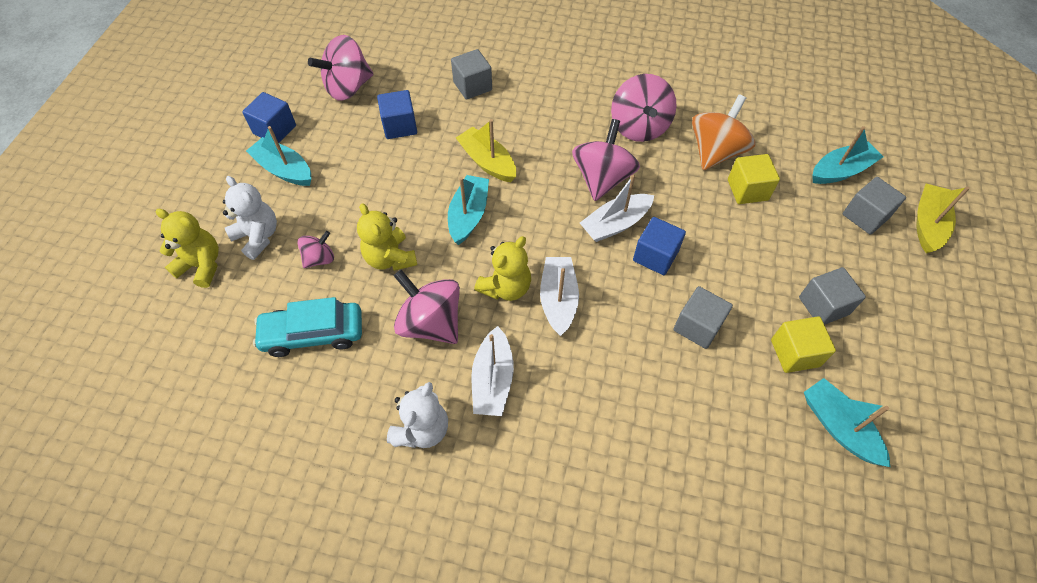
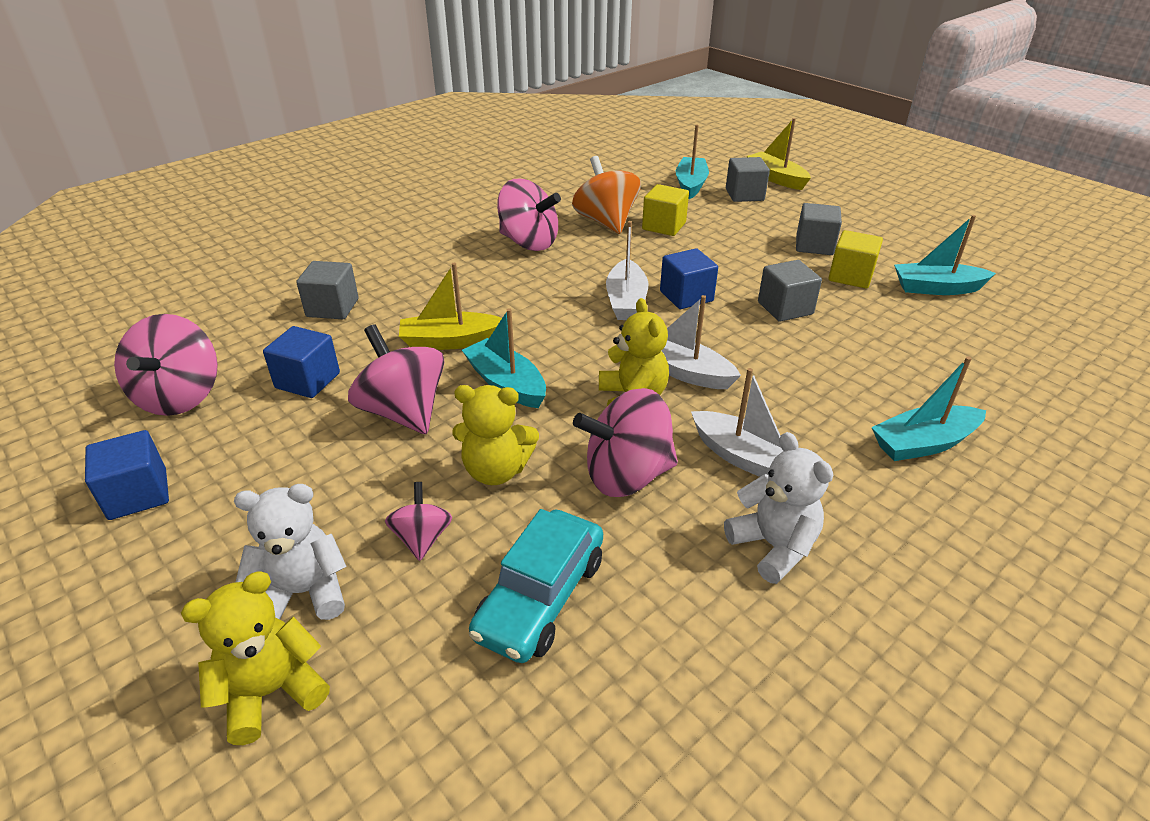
camera: 55 degrees left, 20 degrees down
(284, 170) = (223, 513): turquoise boat -> turquoise boat (923, 443)
(602, 178) = (563, 285): pink spinning top -> pink spinning top (403, 412)

